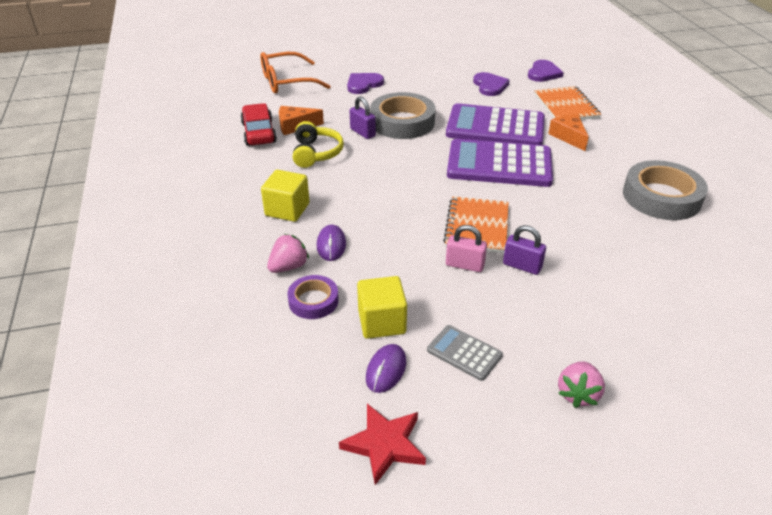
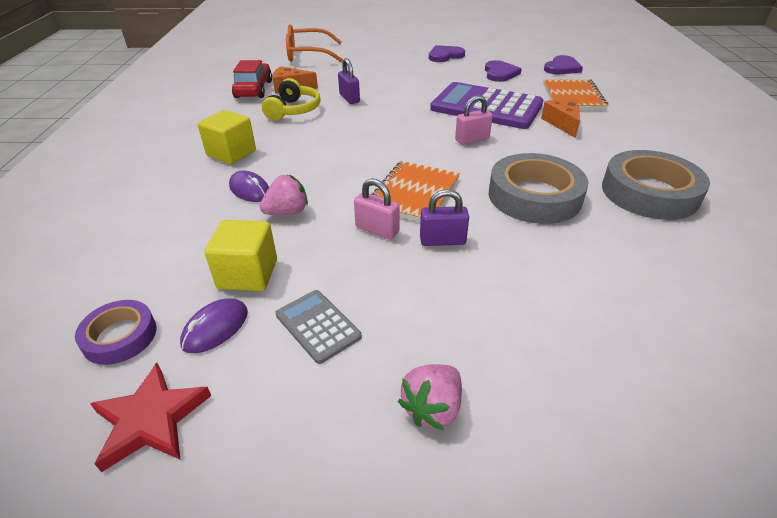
camera: 15 degrees right, 0 degrees up
(289, 267) = (193, 204): pink strawberry -> pink strawberry (287, 212)
(313, 301) = (193, 240): purple tape -> purple tape (120, 336)
(331, 245) = (250, 190): purple mouse -> purple mouse turned 60 degrees counterclockwise
(363, 84) = (376, 62): purple heart -> purple heart (445, 56)
(402, 122) = (393, 94): grey tape -> grey tape (534, 196)
(499, 164) = (472, 139): purple calculator -> pink padlock
(522, 266) = (442, 241): purple padlock -> purple padlock turned 45 degrees counterclockwise

